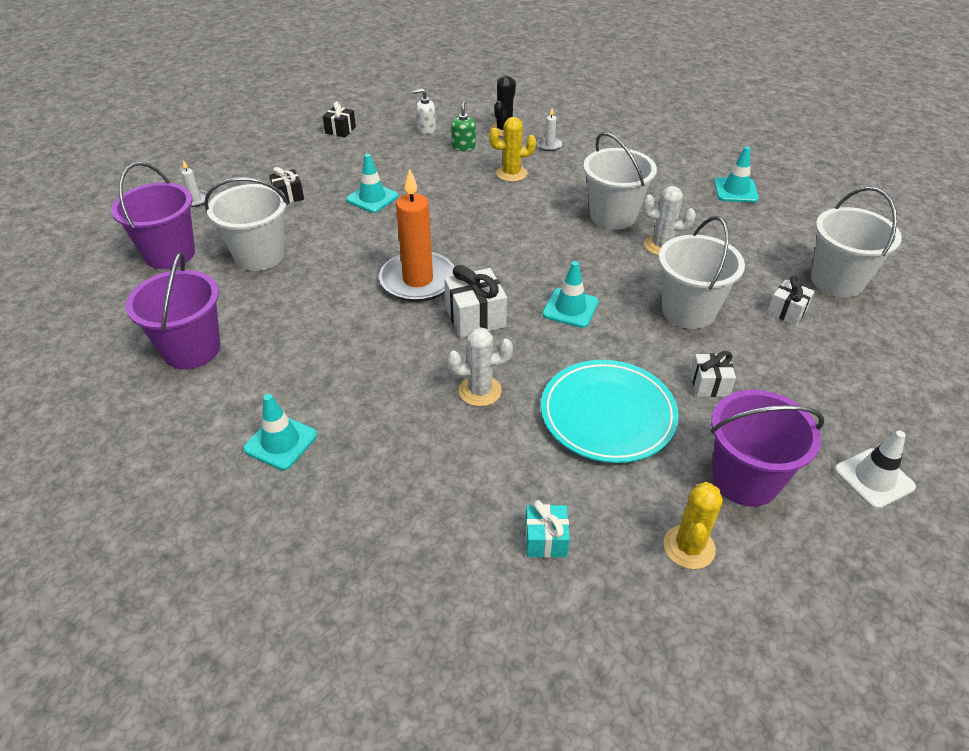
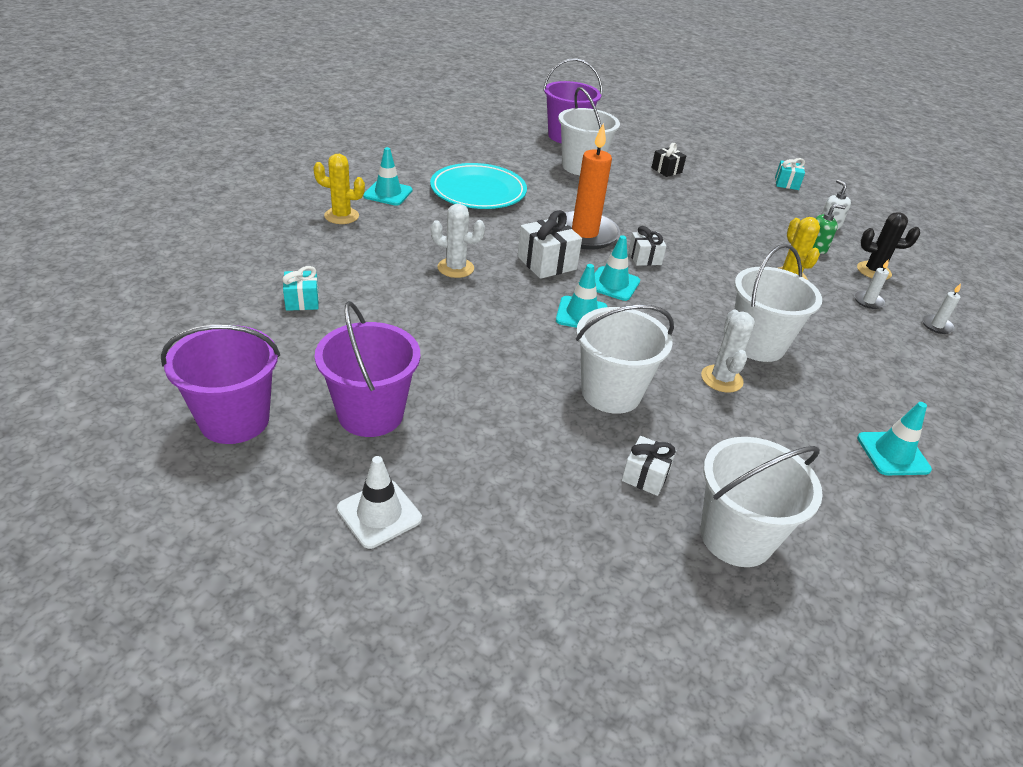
camera: 75 degrees right, 5 degrees down
(192, 349) = (469, 155): purple bucket -> purple bucket (234, 420)
(195, 200) = (636, 137): white candle -> white candle (936, 325)
(340, 130) = (786, 183): black gift -> turquoise gift
(372, 198) = (690, 206): turquoise traffic cone -> turquoise traffic cone (613, 284)
(480, 391) = (455, 268): white cactus -> white cactus turned 60 degrees counterclockwise
(608, 415) = (441, 334): turquoise plate -> turquoise plate (478, 191)
(689, 547) = (292, 373): yellow cactus -> yellow cactus (341, 216)
(709, 384) = (497, 400): white gift -> white gift (644, 258)

